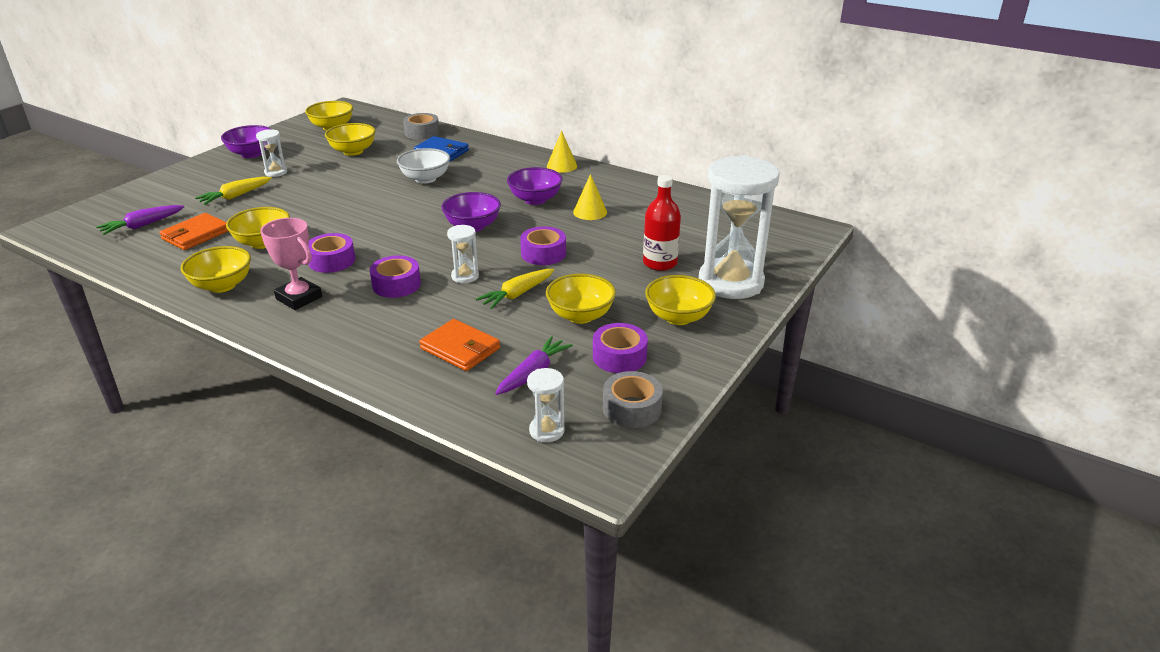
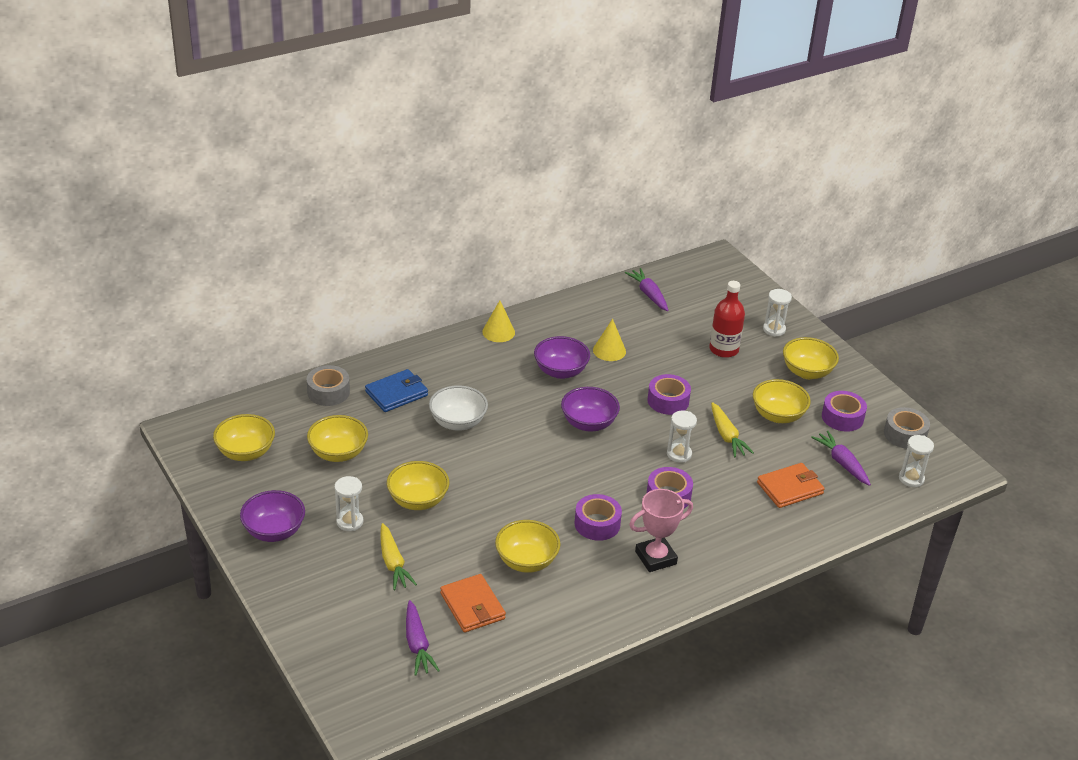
camera: 65 degrees left, 5 degrees up
(222, 285) = (600, 602): yellow bowl -> yellow bowl (418, 500)
(700, 210) = (649, 294): none -> purple carrot
(730, 282) = (774, 329): white hourglass -> white hourglass, size x0.43

